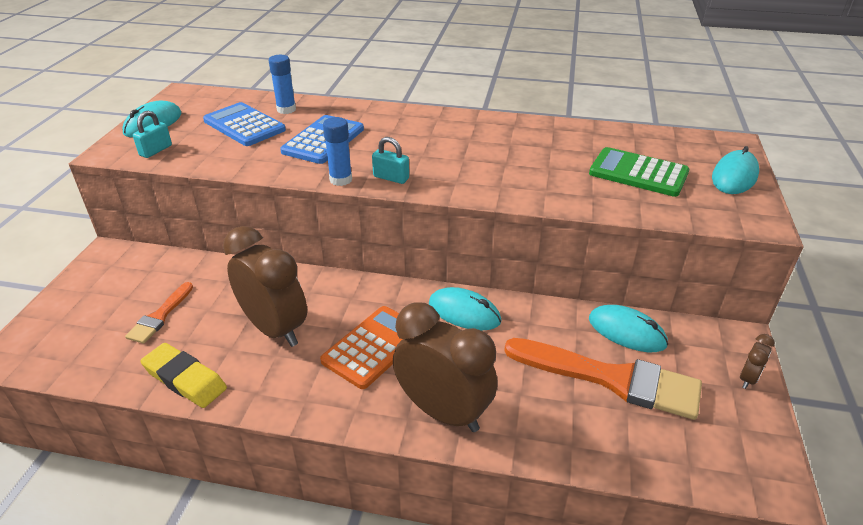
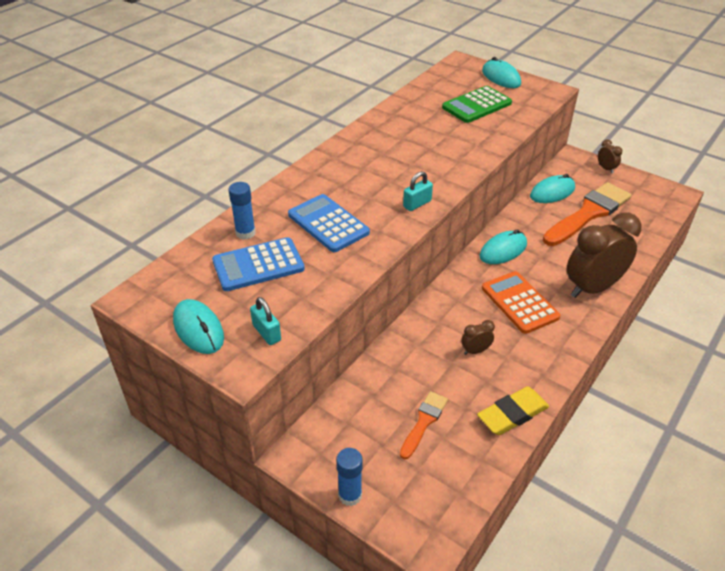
camera: 65 degrees left, 5 degrees up
(160, 316) = (424, 422): orange brush -> orange brush turned 105 degrees counterclockwise
(275, 329) = (475, 351): brown clock -> brown clock, size x0.42
(341, 180) = (404, 229): blue glue stick -> blue glue stick (350, 495)

